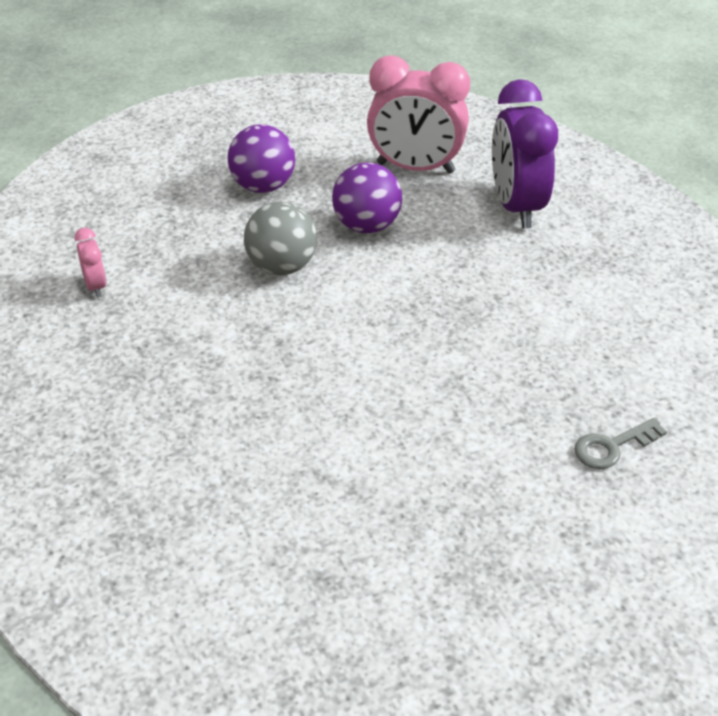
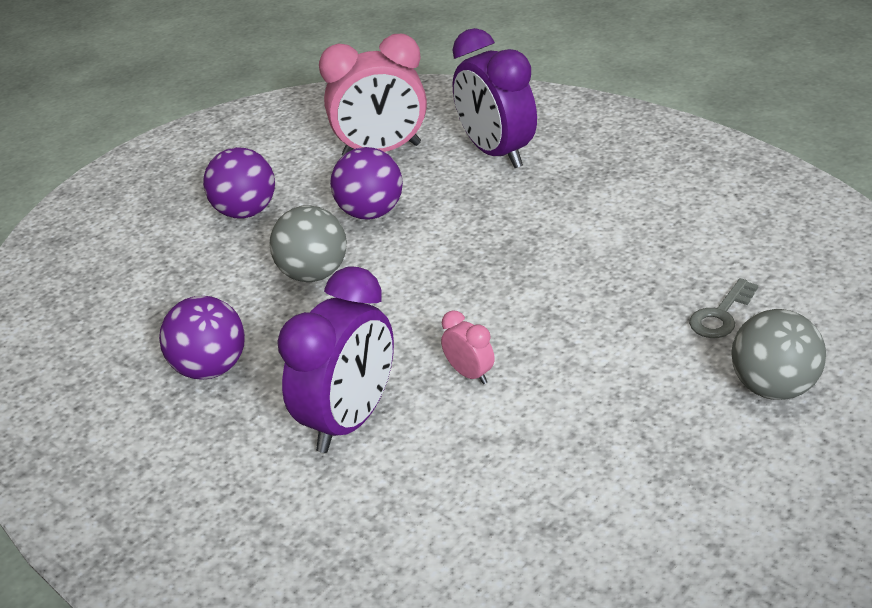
camera: 20 degrees left, 5 degrees down
(96, 286) = (135, 355): pink clock -> pink clock (470, 374)
(146, 321) = (211, 368): none -> purple ball
(225, 414) = (350, 420): none -> purple clock
(611, 537) = (773, 387): none -> grey ball

